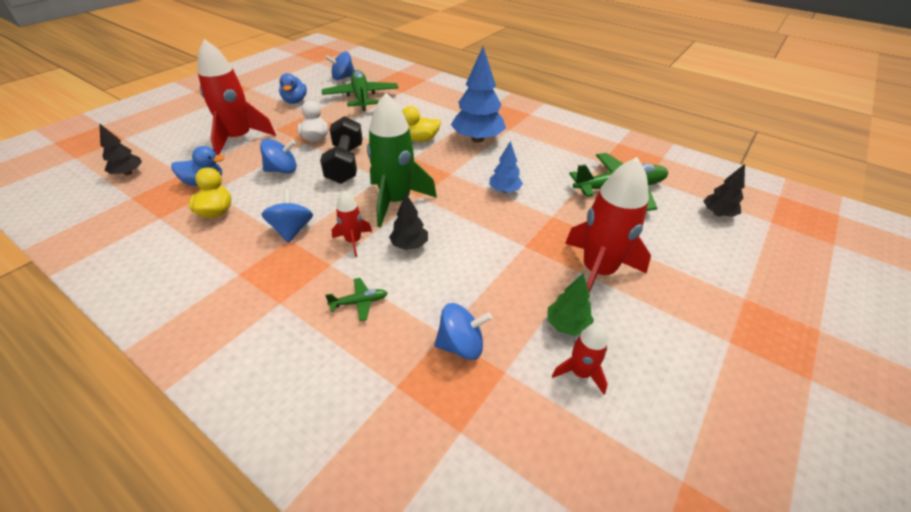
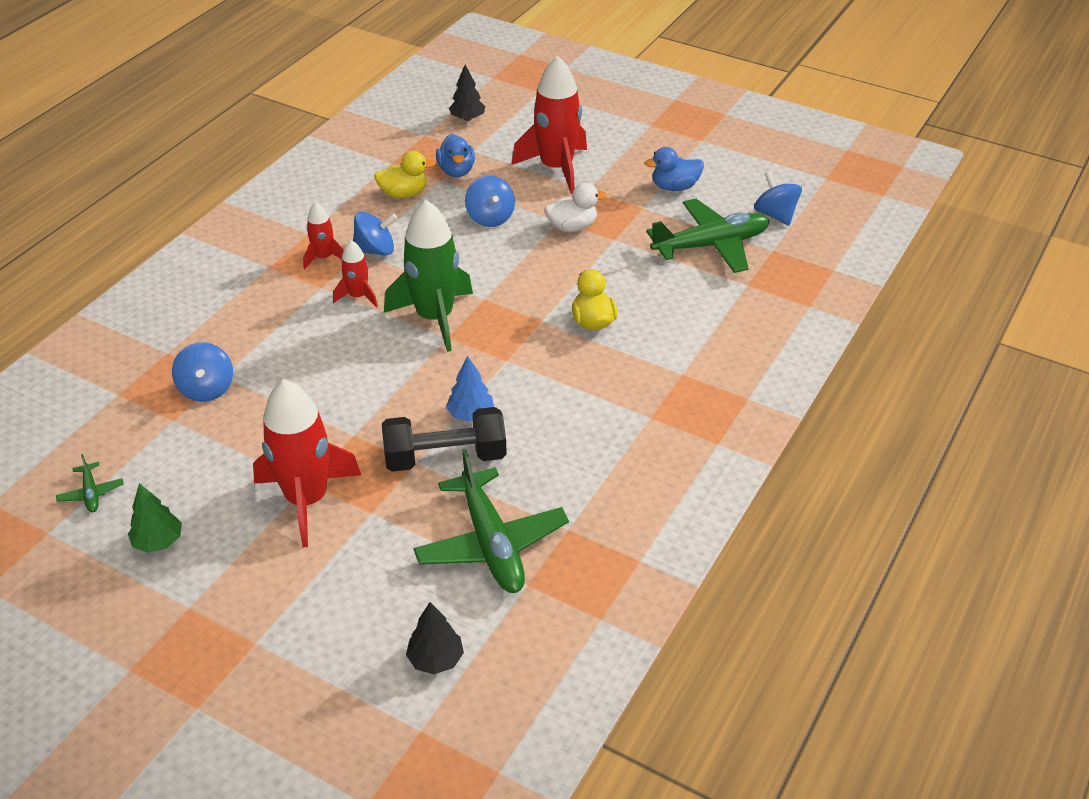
camera: 85 degrees right, 0 degrees up
(345, 164) = (513, 263): black dumbbell -> black dumbbell (445, 457)
(359, 302) = (266, 315): green plane -> green plane (91, 493)
(409, 245) = (353, 339): black tree -> none
(477, 139) = (608, 381): blue tree -> none
(567, 325) = (225, 467): green tree -> green tree (158, 542)
(580, 373) = (164, 473): red rocket -> red rocket (324, 258)

